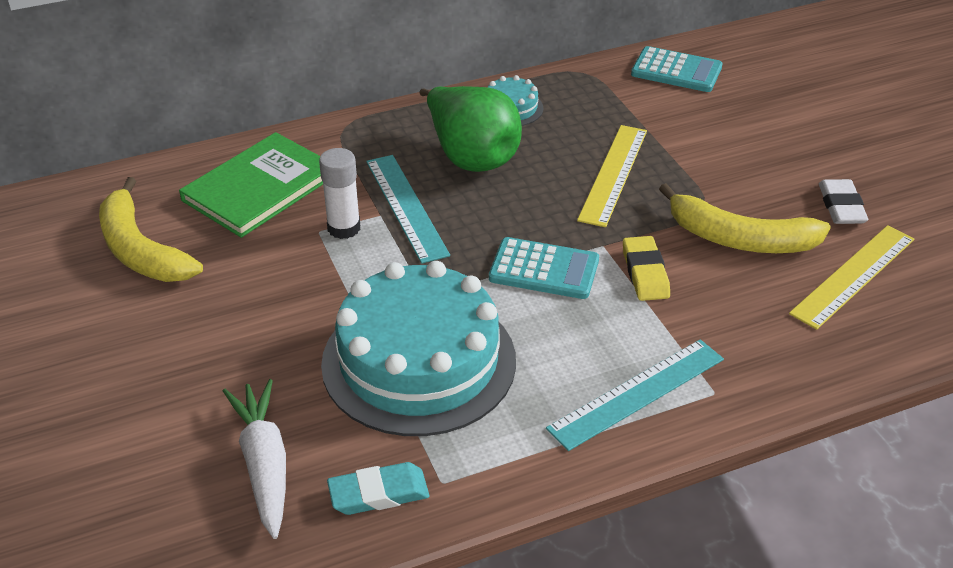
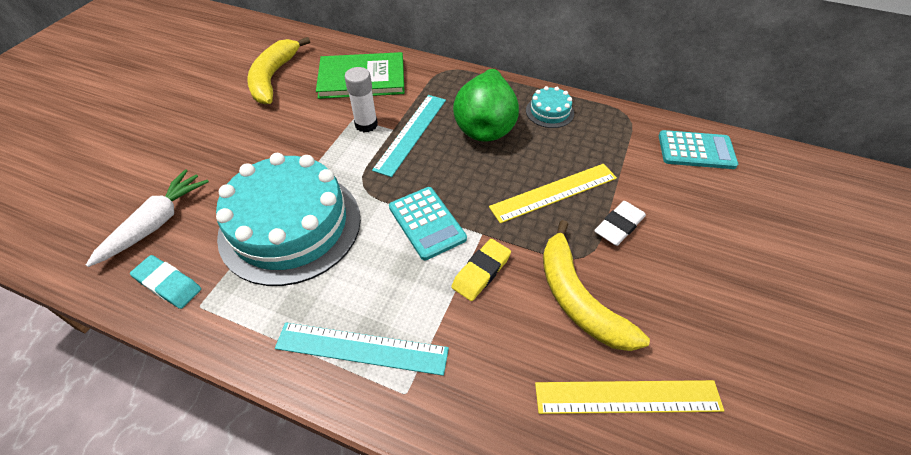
camera: 45 degrees right, 10 degrees up
(676, 71) = (696, 150): turquoise calculator -> turquoise calculator turned 60 degrees counterclockwise
(841, 206) = (694, 334): white eraser -> white eraser (619, 226)

